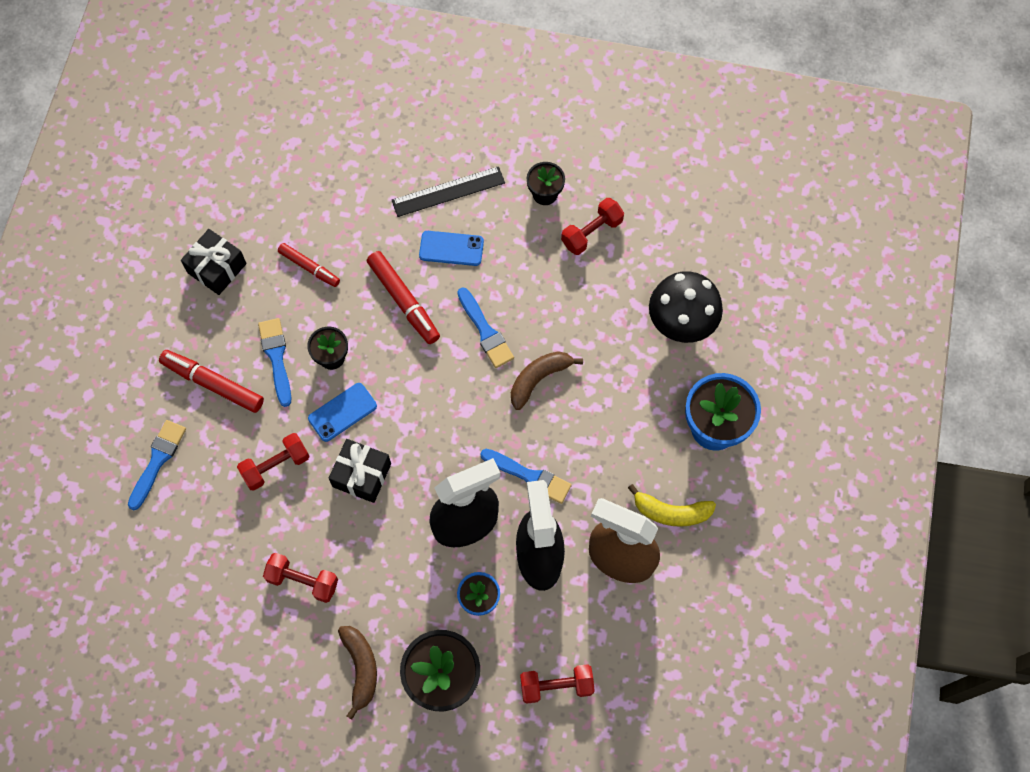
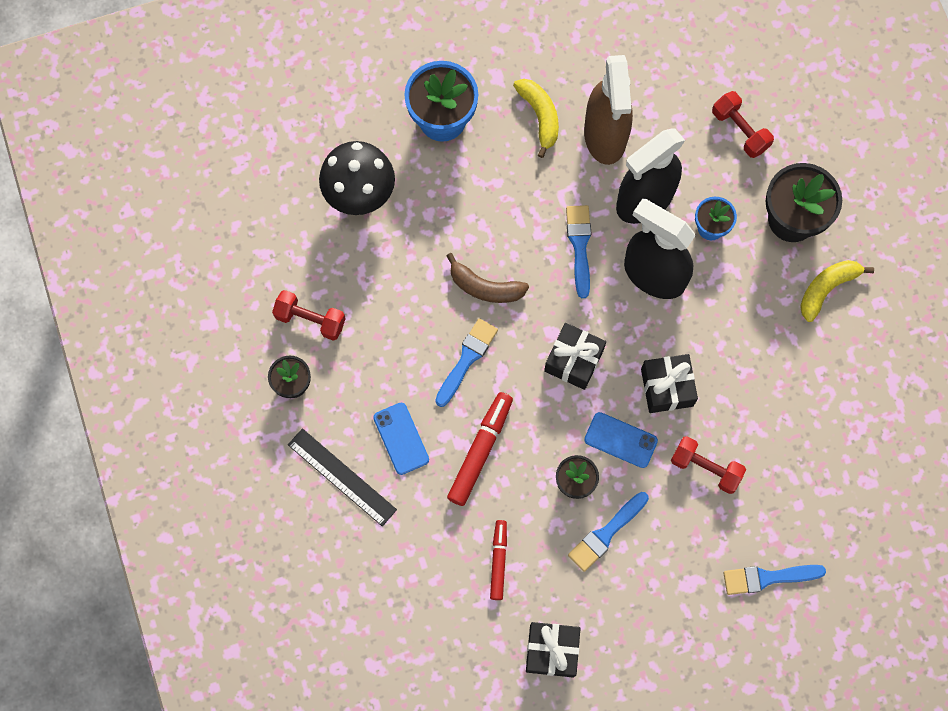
camera: 120 degrees left, 5 degrees up
(213, 384) = (666, 576): red marker -> none
(303, 581) = (788, 380): red dumbbell -> none
(361, 668) = (826, 288): brown banana -> yellow banana
(432, 414) = (574, 360): none -> black gift

